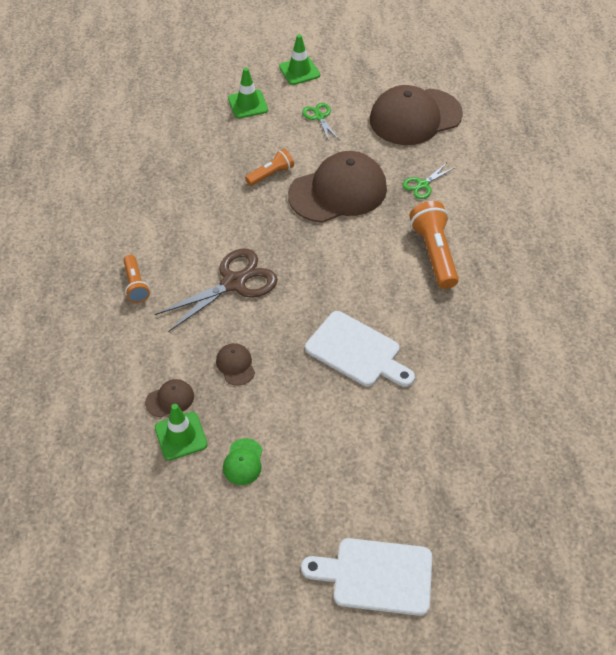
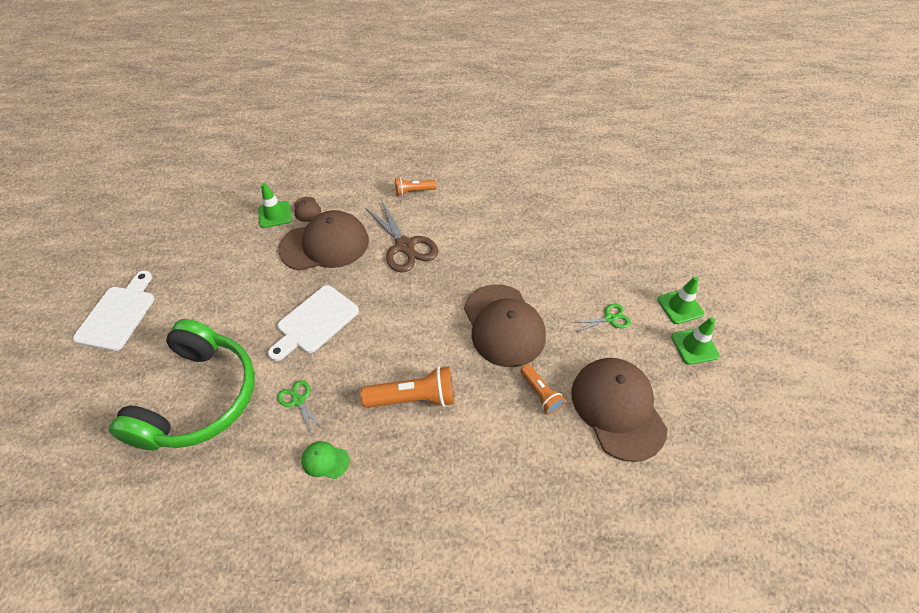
camera: 95 degrees right, 0 degrees up
(235, 365) = (325, 244): brown cap -> brown cap, size x2.40
(243, 462) = (241, 246): green cap -> green cap (325, 460)
(248, 104) = (623, 263): green traffic cone -> green traffic cone (694, 346)
(271, 174) = (528, 276): orange flashlight -> orange flashlight (540, 394)
(422, 185) = (510, 401): green scissors -> green scissors (298, 400)
(473, 439) = (199, 398): none -> green headphones

